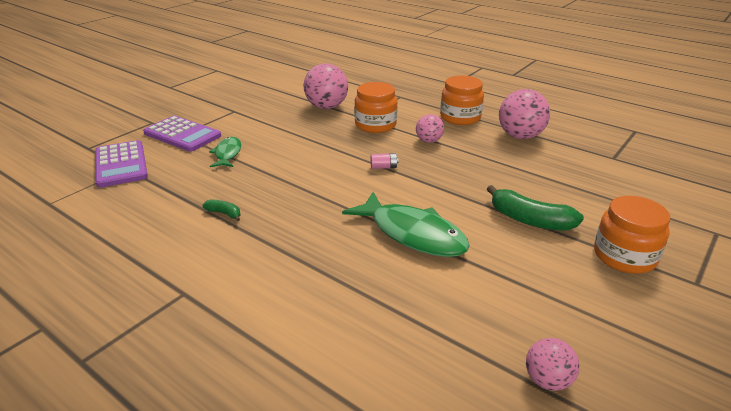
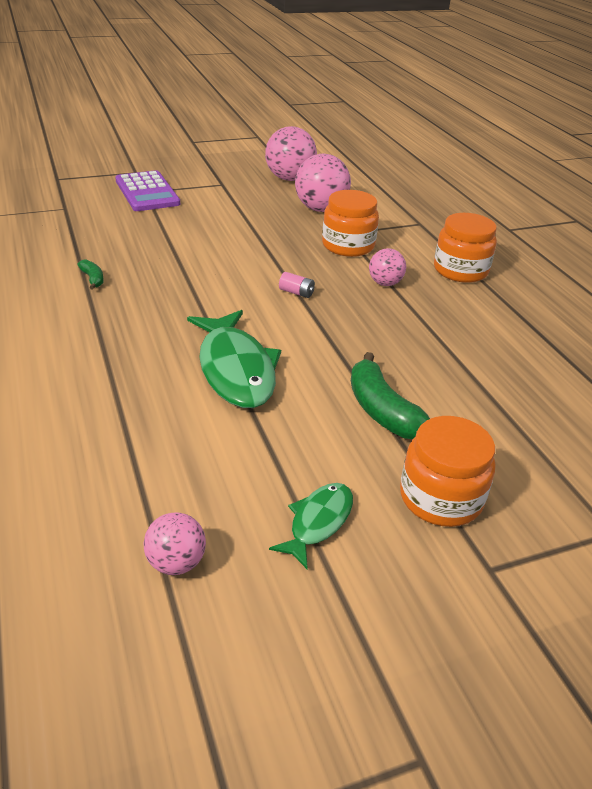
camera: 30 degrees right, 5 degrees up
(121, 164) = (64, 203): purple calculator -> none
(227, 154) = (163, 224): green fish -> green fish (318, 522)
(520, 136) = (507, 317): pink ball -> pink ball (289, 178)

